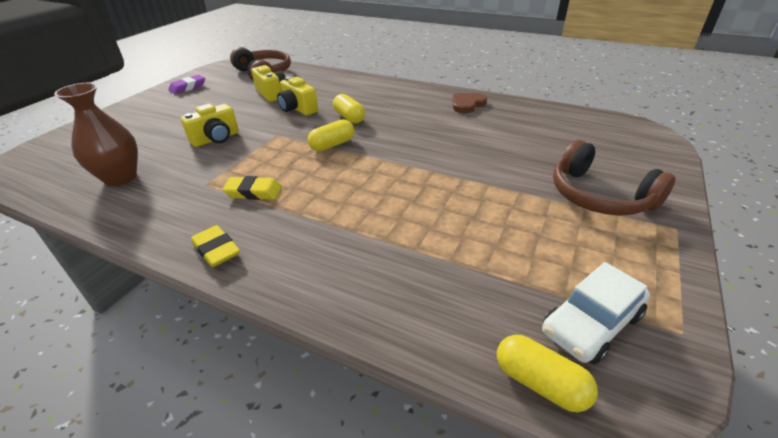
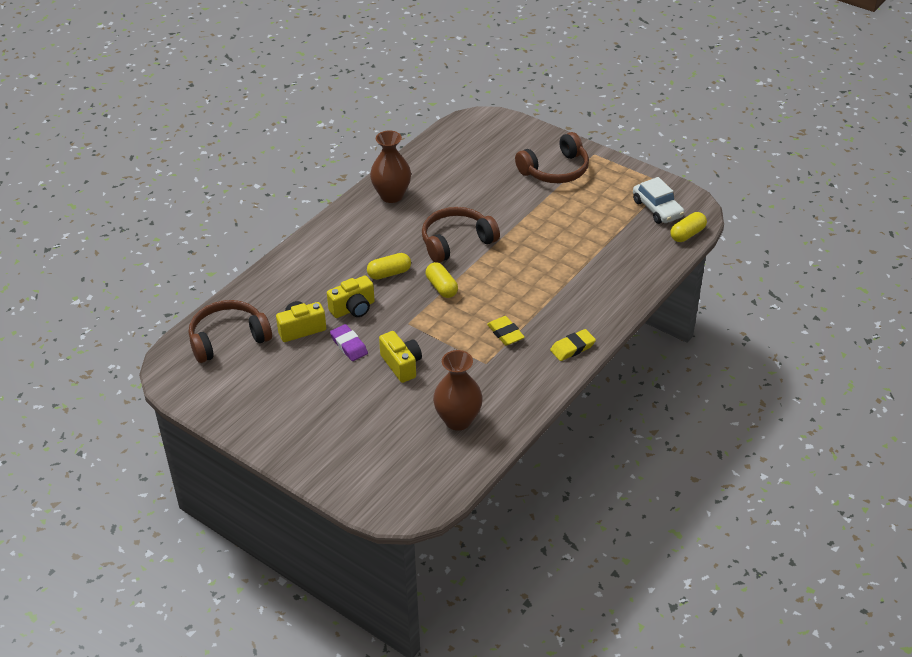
camera: 80 degrees left, 5 degrees up
(188, 87) = (242, 406): purple eraser -> purple eraser (349, 345)
(254, 192) = (505, 333): yellow eraser -> yellow eraser turned 45 degrees counterclockwise
(410, 144) = (456, 242): none -> brown headphones
(467, 104) = (391, 196): brown heart -> brown vase

